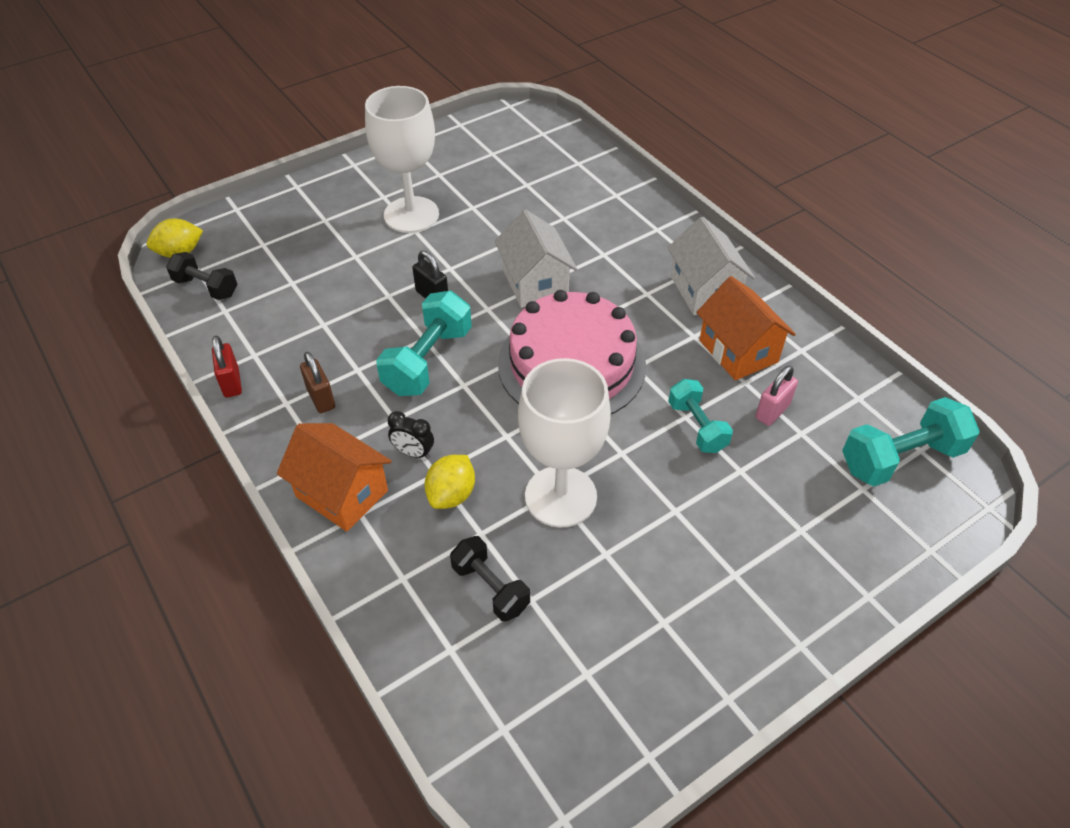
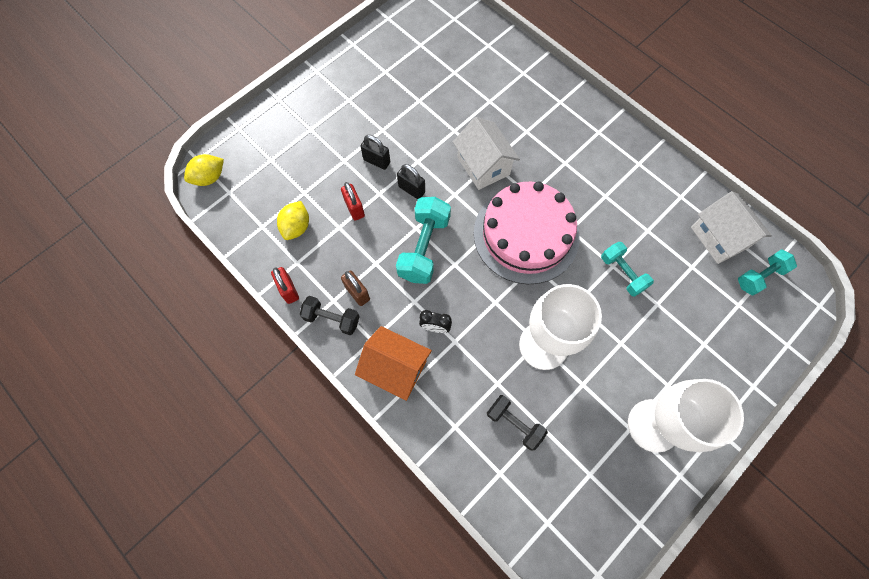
camera: 10 degrees left, 20 degrees up
(206, 287) = (241, 207): black dumbbell -> black dumbbell (332, 319)
(350, 307) = (354, 208): none -> red padlock
(397, 261) = (377, 161): none -> black padlock
(411, 215) = (375, 115): white goblet -> white goblet (653, 425)
(451, 494) = (470, 356): yellow lemon -> yellow lemon (296, 227)
(704, 291) = (605, 154): white house -> white house (719, 237)
(738, 351) = (638, 204): orange house -> none
(772, 411) = (670, 252): pink padlock -> none
(900, 458) = (759, 276): turquoise dumbbell -> turquoise dumbbell, size x0.64

